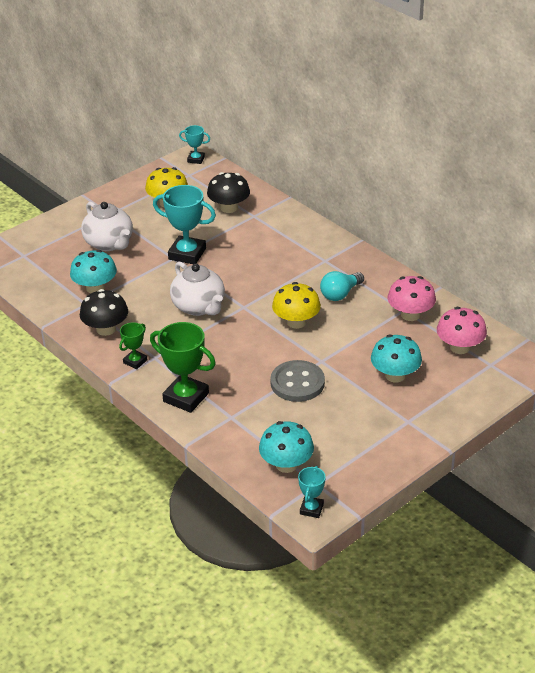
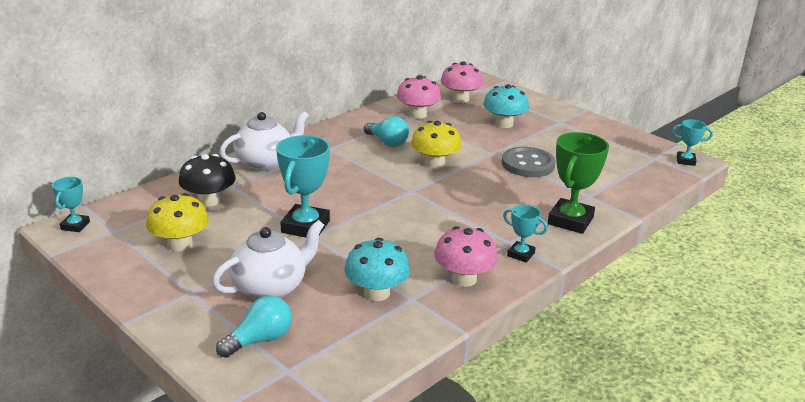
camera: 95 degrees left, 10 degrees down
(54, 243) = (260, 340): none -> turquoise light bulb
(106, 329) = (464, 279): black mushroom -> pink mushroom
(135, 361) = (521, 254): green trophy -> turquoise trophy
(199, 307) = (413, 216): white teapot -> white teapot (266, 163)
(286, 464) = (639, 170): turquoise mushroom -> none

